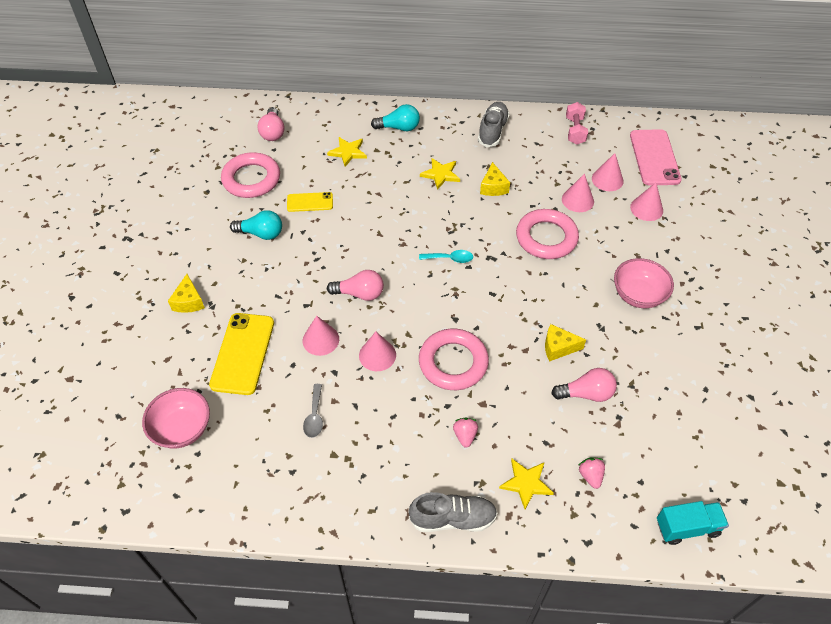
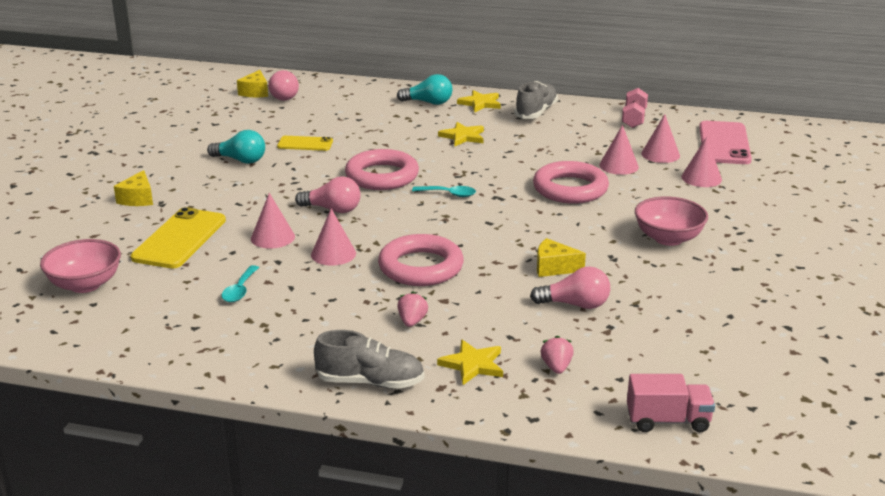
camera: 10 degrees right, 25 degrees down
(251, 179) = (247, 124): pink ring -> pink ring (382, 176)
(314, 416) = (240, 290): grey spoon -> turquoise spoon
(348, 152) = (363, 114): yellow star -> yellow star (480, 103)
(493, 187) = (521, 149): yellow cheese -> yellow cheese (255, 92)
(687, 527) = (668, 421): turquoise truck -> pink truck

